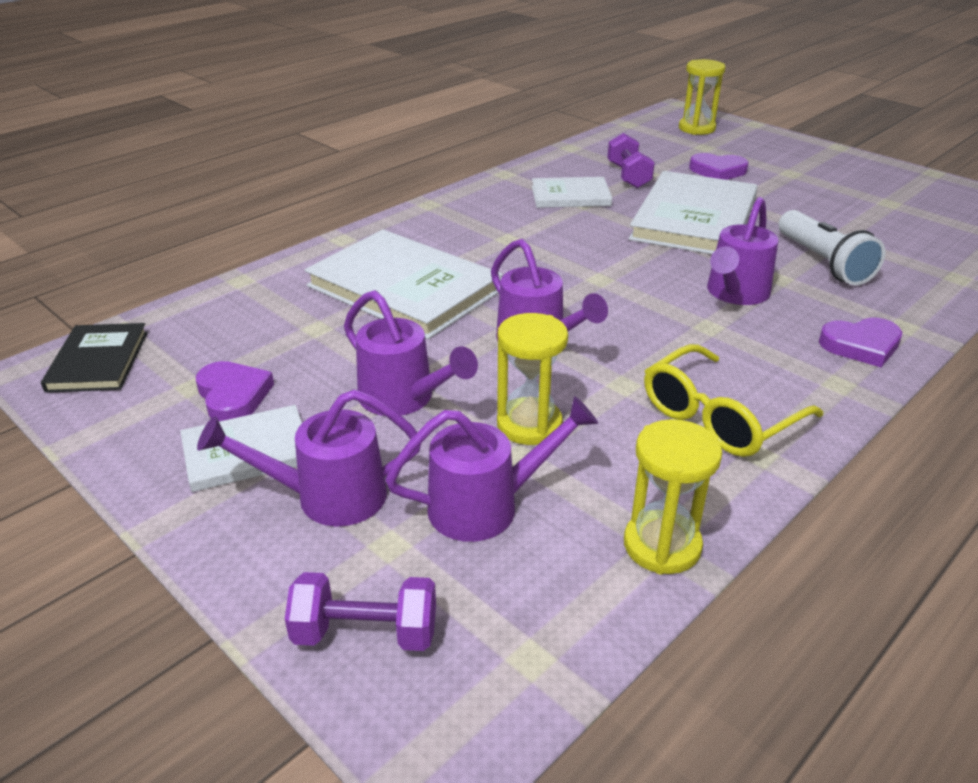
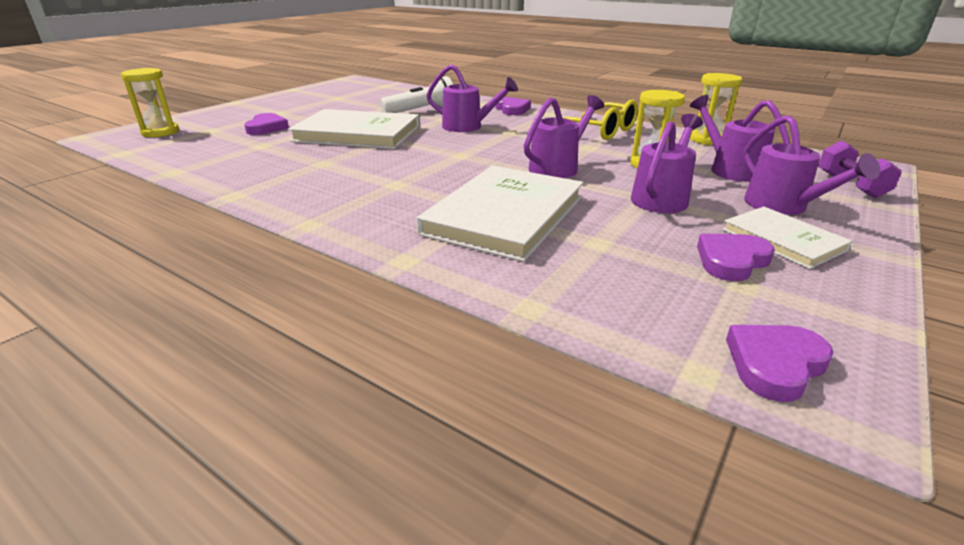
camera: 100 degrees left, 5 degrees down
(98, 361) = (774, 364): black book -> purple heart
(570, 196) = (304, 167): white book -> none
(628, 176) = (264, 151): purple dumbbell -> none

